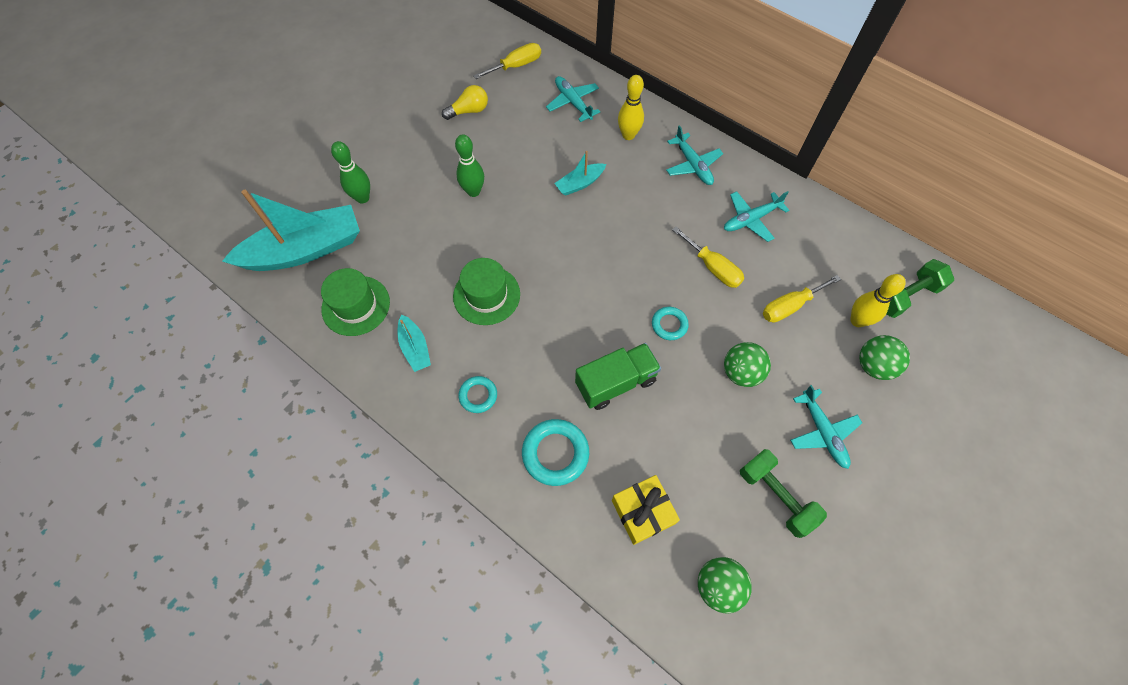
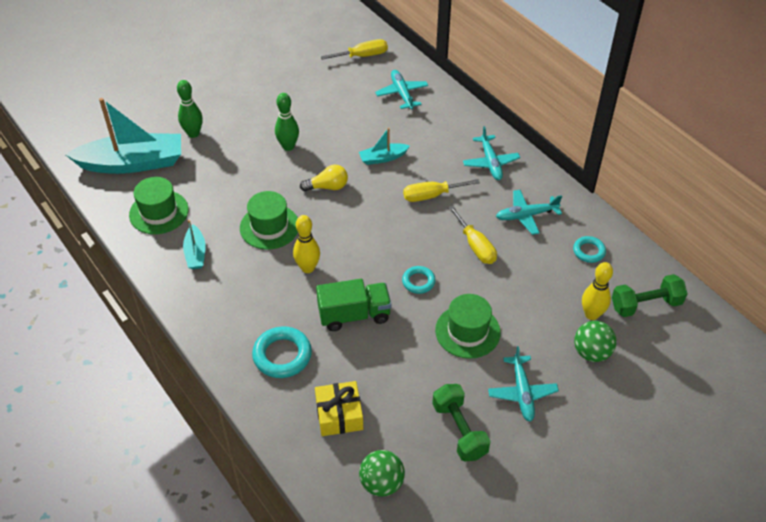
camera: 15 degrees right, 15 degrees down
(469, 111) = (308, 84): yellow light bulb -> yellow light bulb (327, 187)
(478, 395) = (234, 299): turquoise ring -> turquoise ring (589, 251)
(628, 135) = (441, 128): yellow bowling pin -> yellow bowling pin (308, 268)
(741, 372) = (467, 331): green ball -> green hat
(790, 306) = (533, 290): yellow screwdriver -> yellow screwdriver (431, 195)

